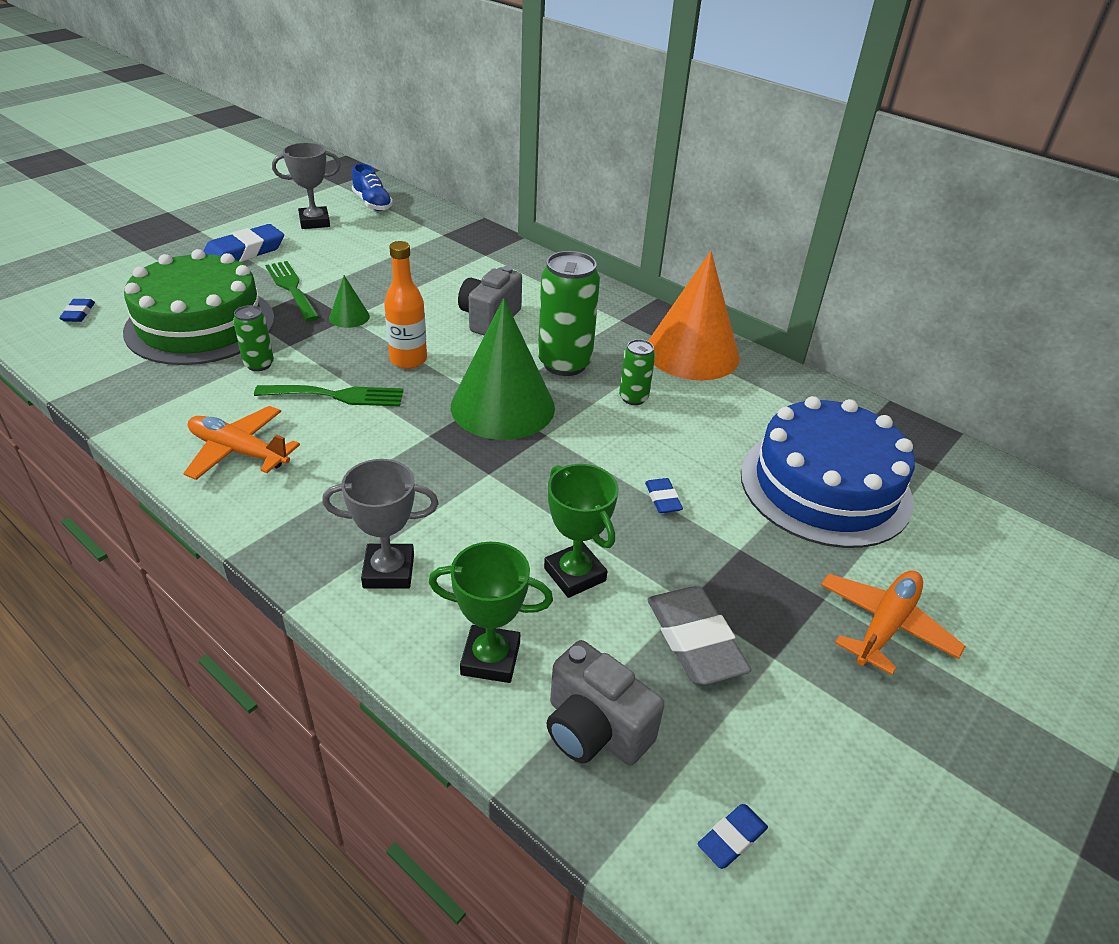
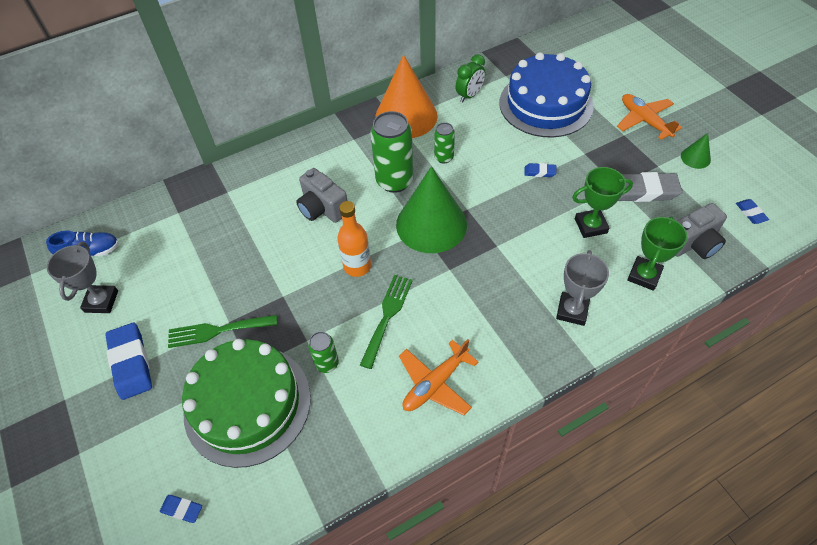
camera: 65 degrees left, 15 degrees up
(349, 317) = (282, 295): green cone -> green cone (695, 158)
(779, 402) = (469, 95): none -> green clock

